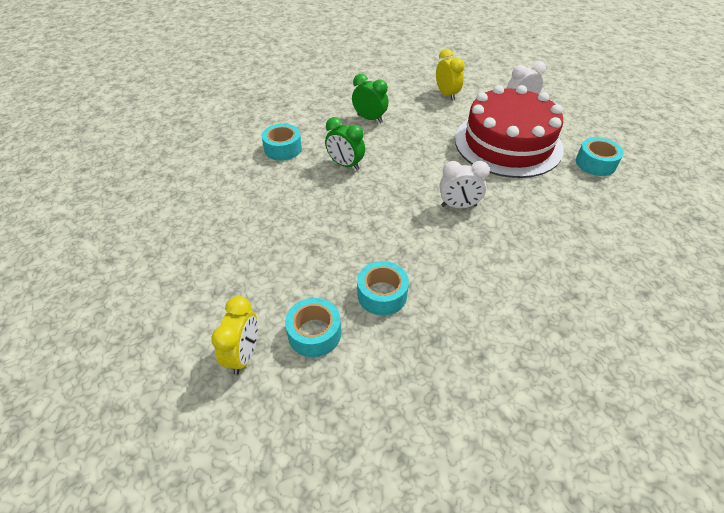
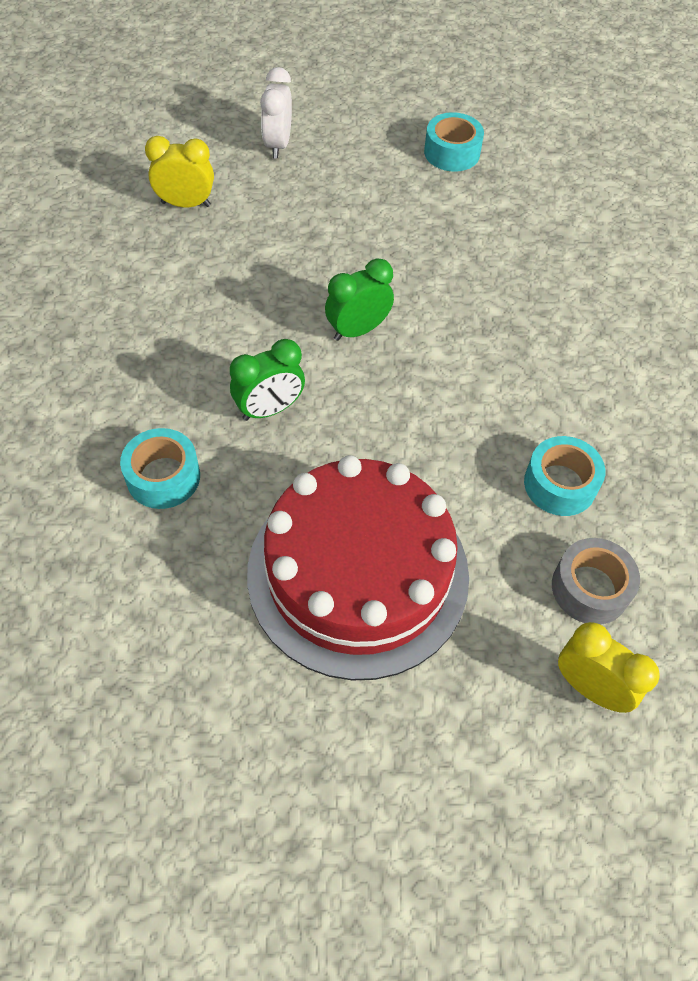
camera: 65 degrees left, 10 degrees up
(314, 333) = (590, 588): turquoise tape -> grey tape
(369, 119) = (172, 325): green clock -> green clock (358, 330)
(458, 206) = (446, 324): white clock -> none
(508, 143) = (355, 206): red cake -> red cake (358, 573)

